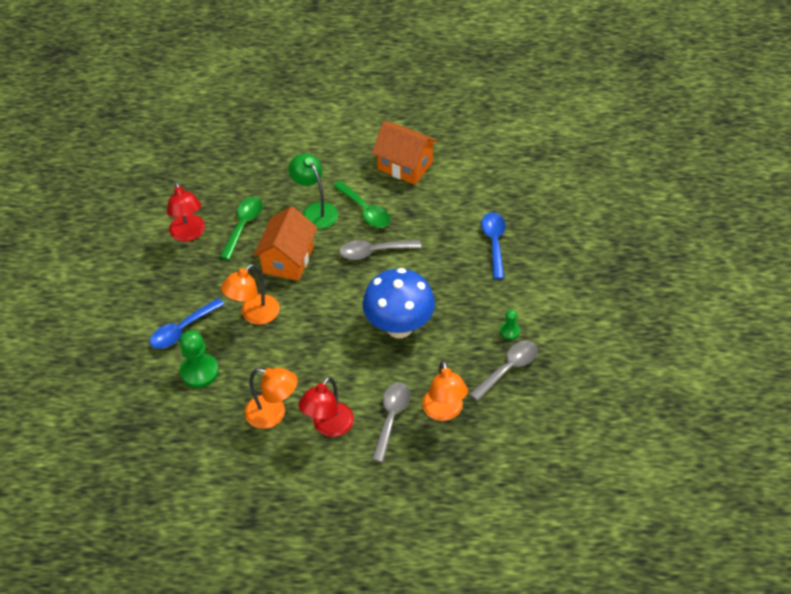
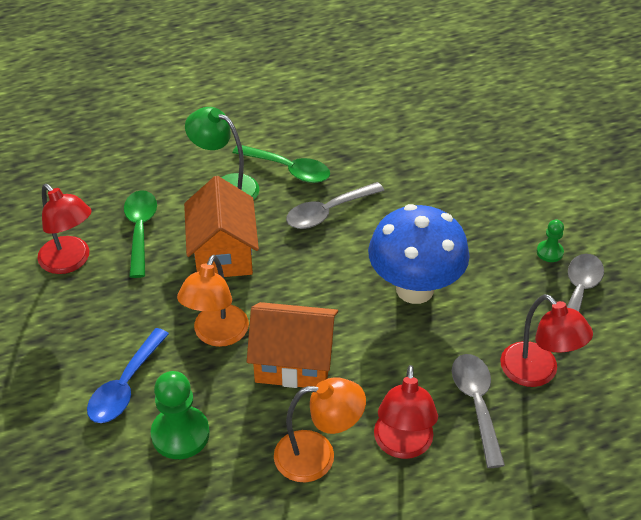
camera: 25 degrees left, 5 degrees down
(405, 165) = (306, 108): orange house -> orange house (294, 362)
(444, 412) = (537, 373): orange lamp -> red lamp
(494, 243) = (465, 161): blue spoon -> none

